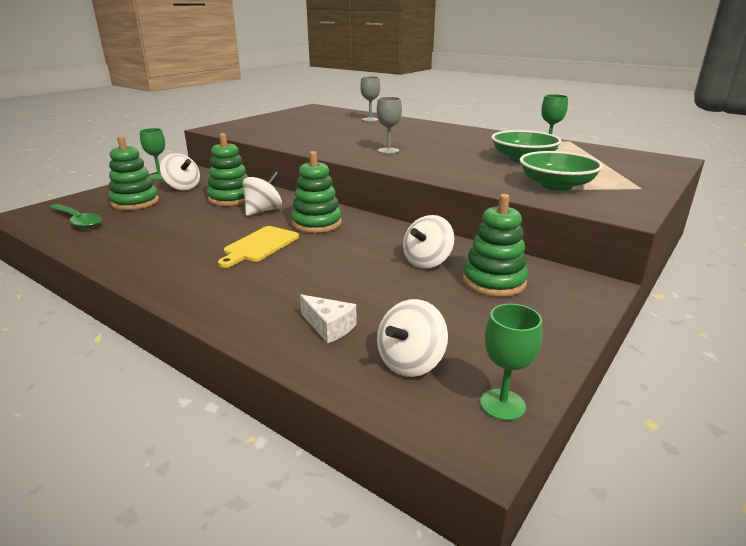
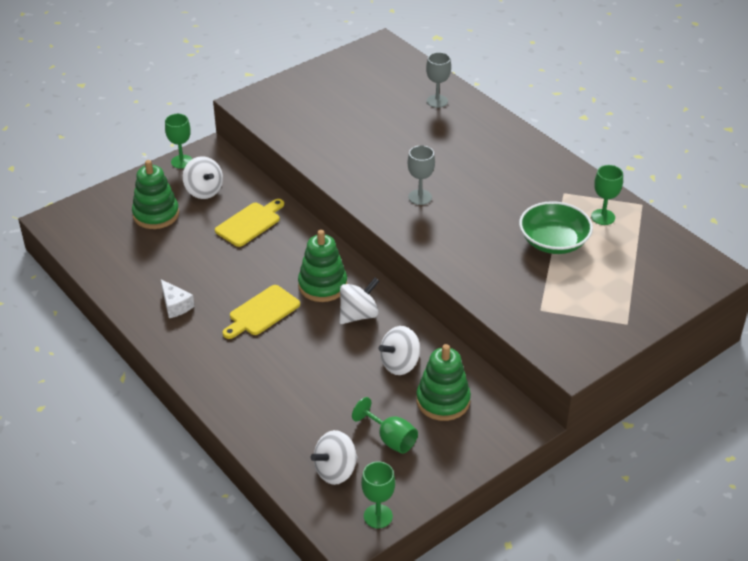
camera: 15 degrees right, 15 degrees up
(77, 221) = (104, 240): green spoon -> none
(231, 198) = (250, 223): green stacking toy -> yellow cutting board
(263, 211) = (277, 253): white spinning top -> white spinning top (358, 315)
(329, 327) = (291, 425): white cheese -> white cheese (175, 305)
(460, 320) = (390, 439): none -> green goblet
(556, 185) = (546, 304): green bowl -> none

